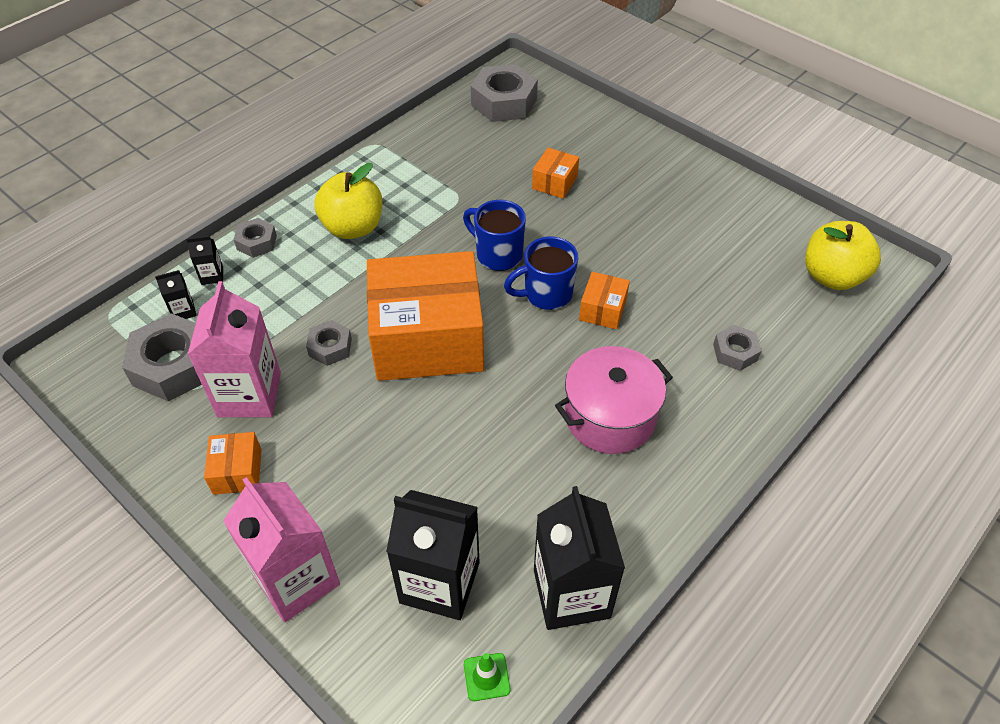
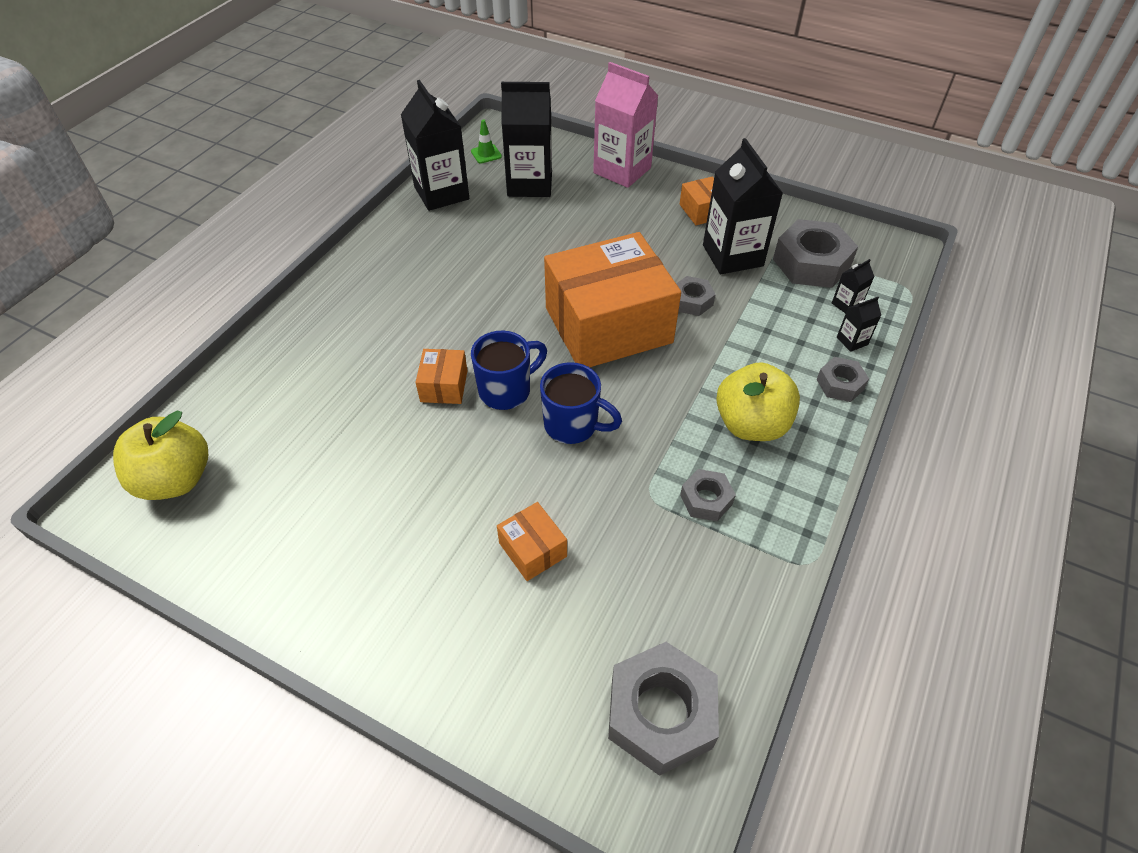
camera: 165 degrees right, 0 degrees up
(249, 394) = (732, 255): pink carton -> black carton
(554, 182) = (532, 549): orange box -> orange box turned 45 degrees counterclockwise
(610, 417) = (426, 294): pink pot -> none
(735, 352) = (307, 370): grey nut -> grey nut (706, 499)

